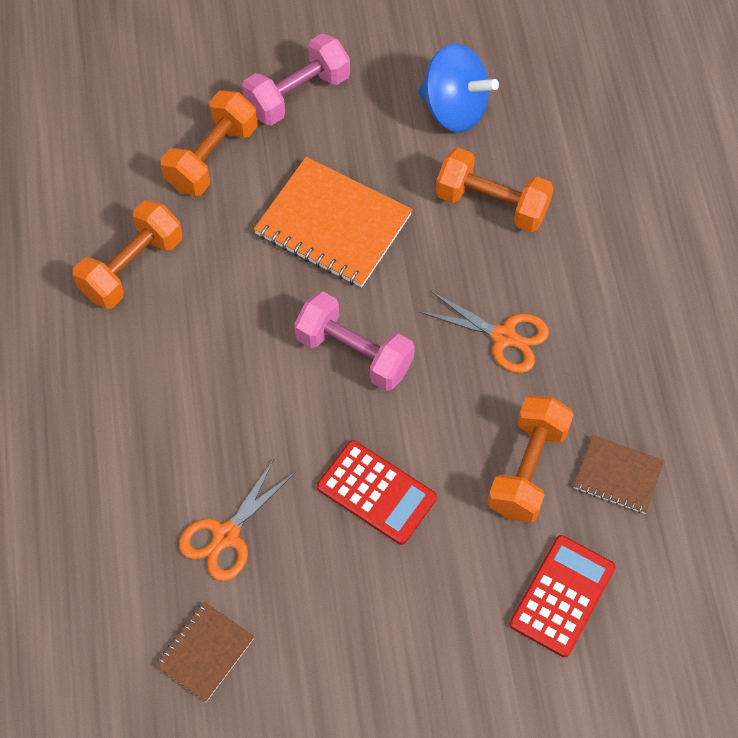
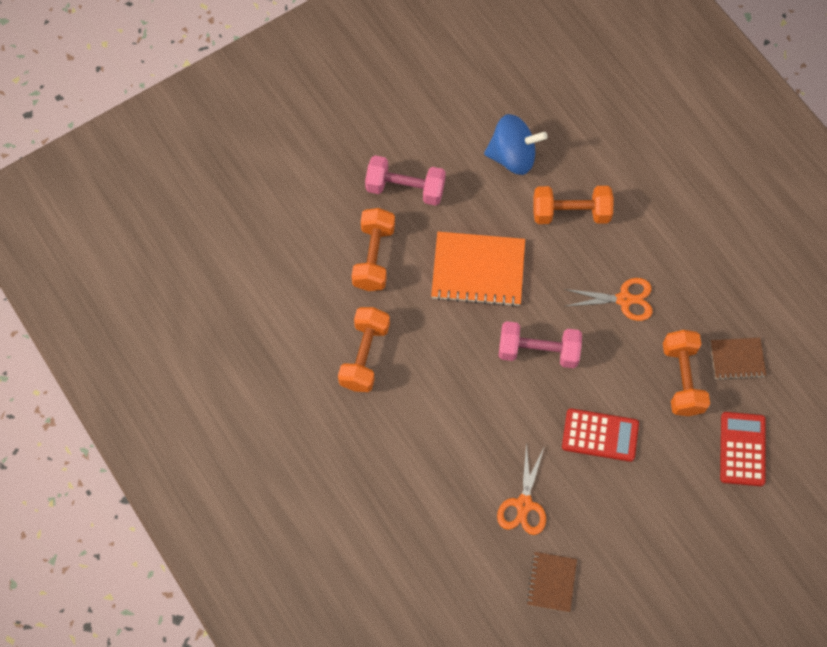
camera: 25 degrees left, 5 degrees up
(297, 94) = (405, 189): pink dumbbell -> pink dumbbell turned 75 degrees clockwise

